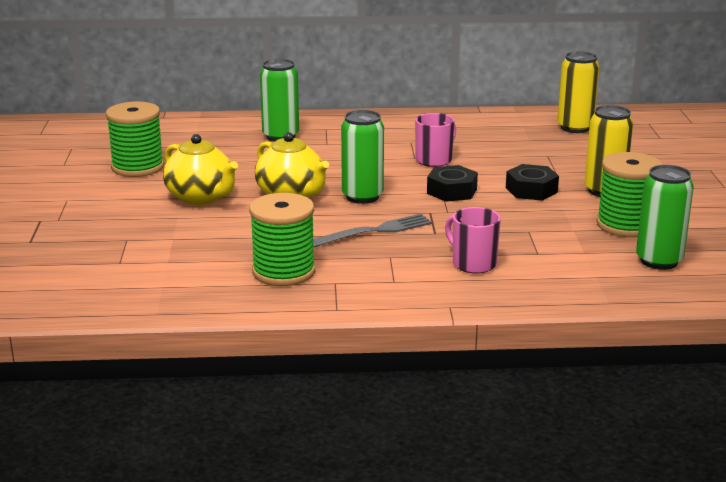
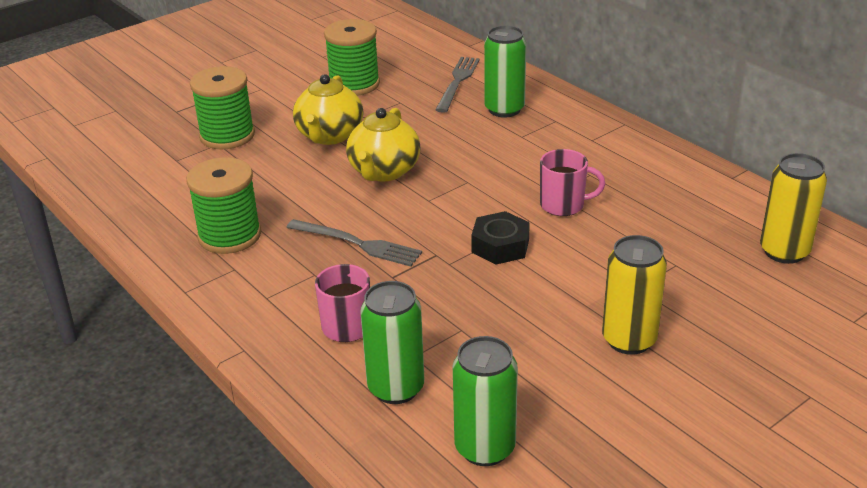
camera: 55 degrees right, 10 degrees up
(211, 137) = (457, 82): none -> grey fork
(362, 197) = (425, 205): green can -> green can (396, 388)
(531, 190) = (566, 291): black nut -> none
(625, 225) = (553, 389): green spool -> green spool (227, 136)

